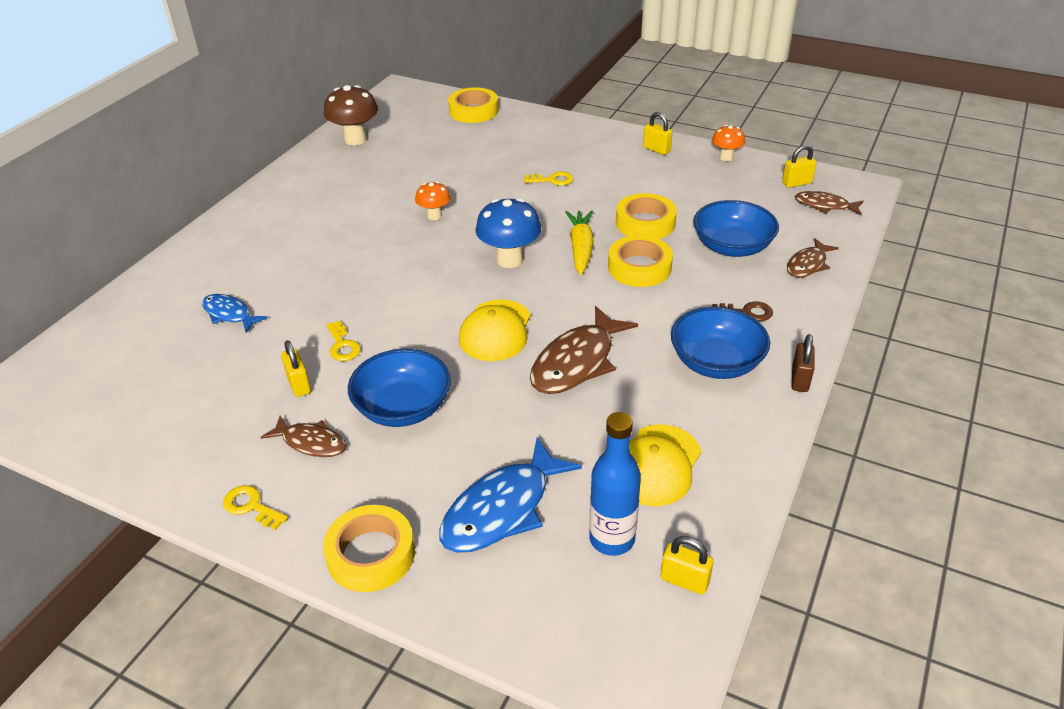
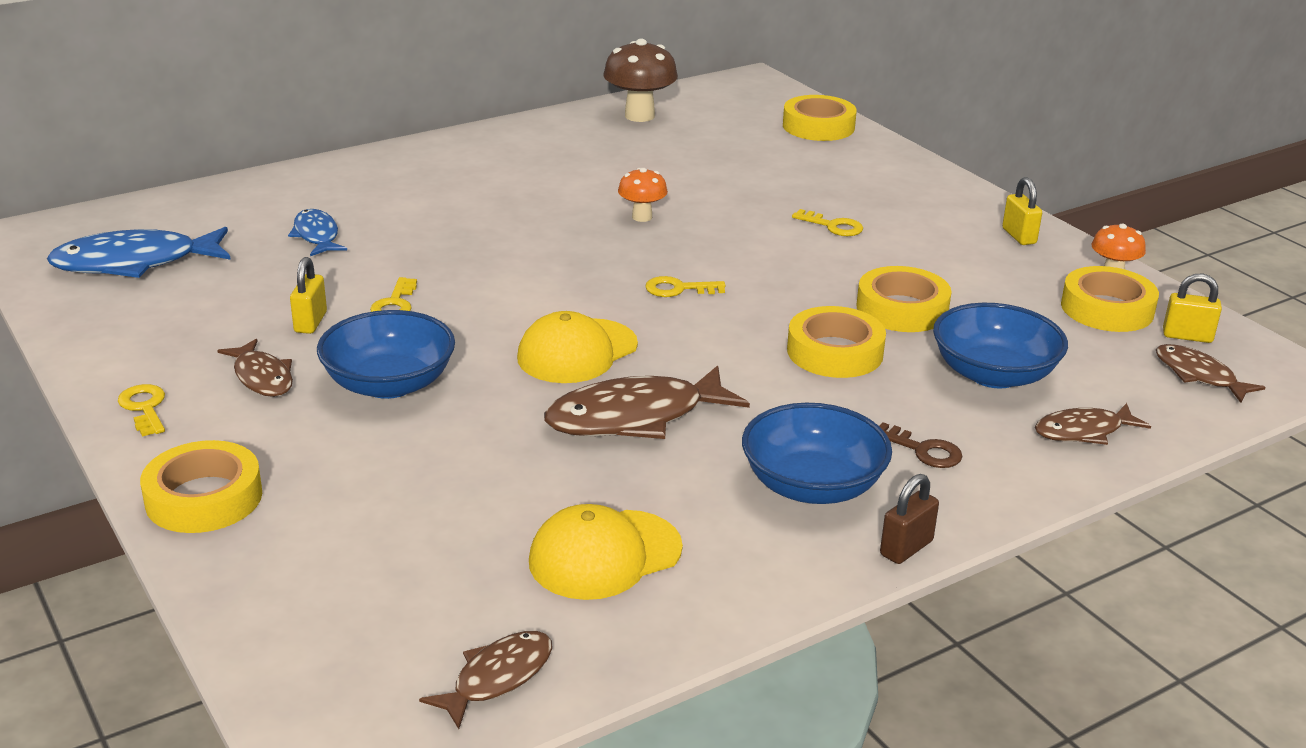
camera: 30 degrees right, 10 degrees down
(502, 509) = (380, 518): blue fish -> blue fish (134, 263)
(509, 260) = (678, 289): blue mushroom -> yellow key
(581, 248) = (782, 307): yellow carrot -> none
(612, 539) = (464, 600): blue bottle -> none
(684, 580) = (497, 677): yellow padlock -> brown fish
(744, 181) = (1107, 309): none -> yellow tape

